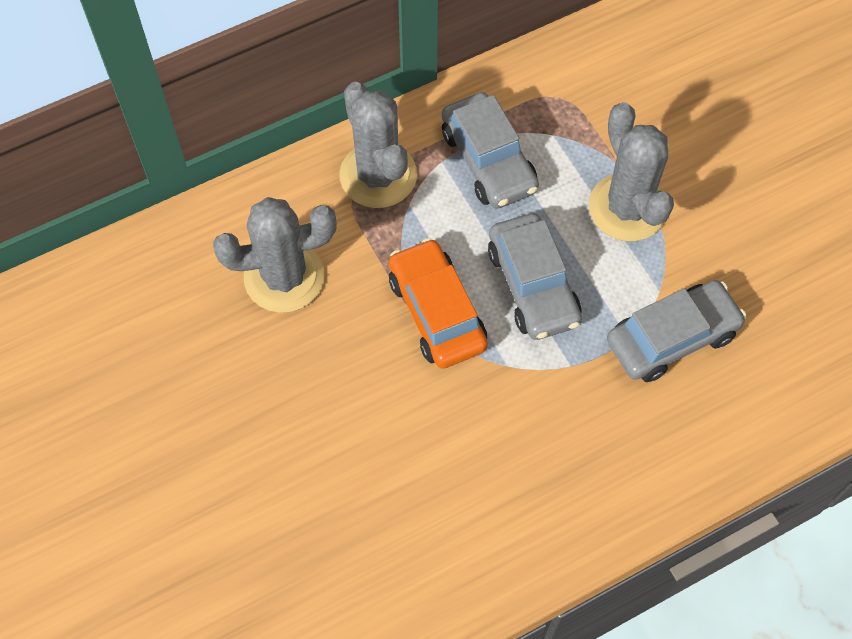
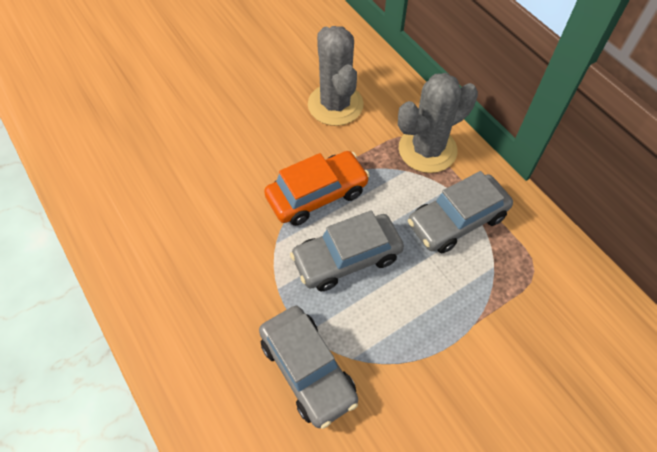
camera: 85 degrees right, 5 degrees down
(627, 208) = (433, 329): grey cactus -> none

